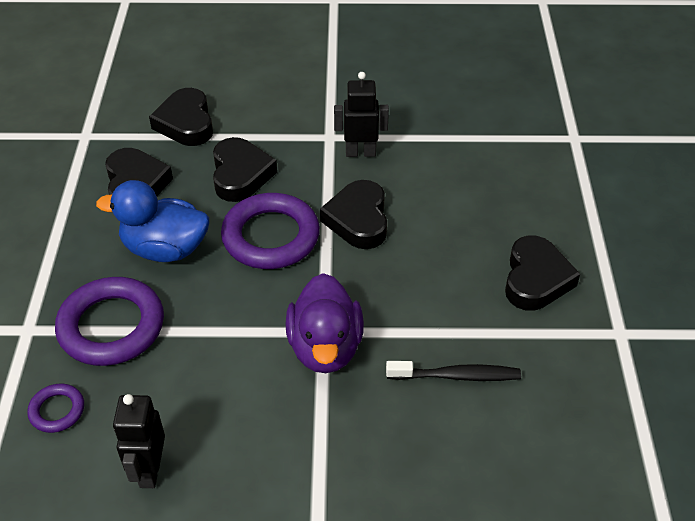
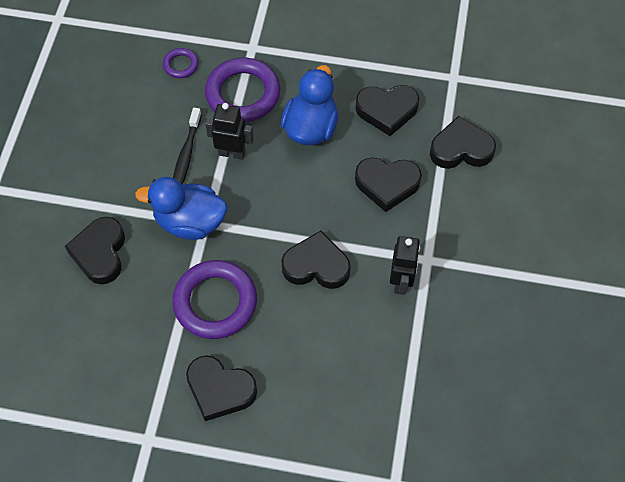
camera: 100 degrees right, 15 degrees up
(149, 470) = (122, 112): black robot -> black robot (232, 153)
(271, 236) = (309, 199): purple ring -> purple ring (215, 302)
(325, 348) = (190, 222): purple duck -> blue duck
(395, 441) = (100, 253): none -> black heart
(457, 376) = (141, 305): black toothbrush -> black toothbrush (186, 155)

